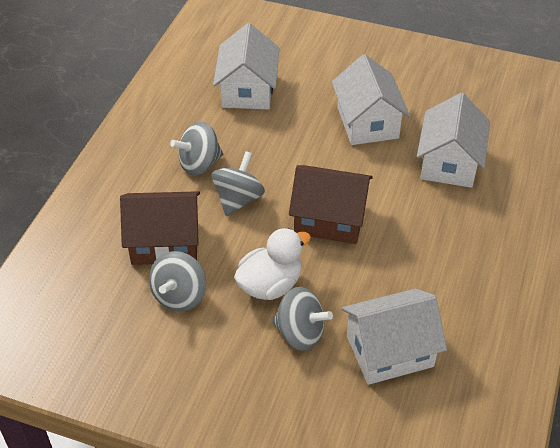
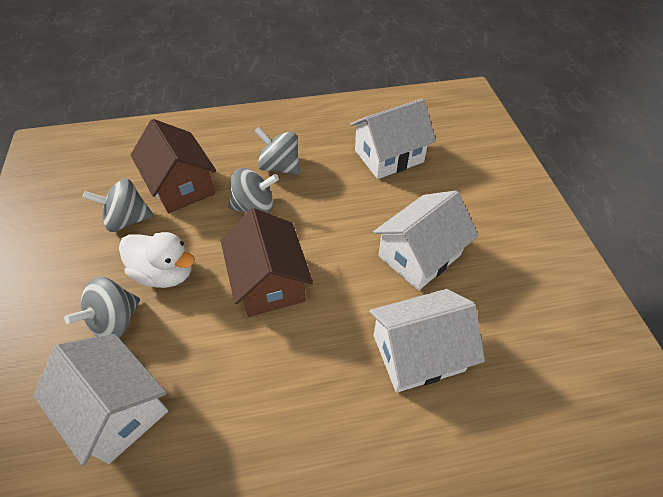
camera: 60 degrees right, 5 degrees up
(300, 333) = (115, 321): grey spinning top -> grey spinning top turned 45 degrees clockwise

